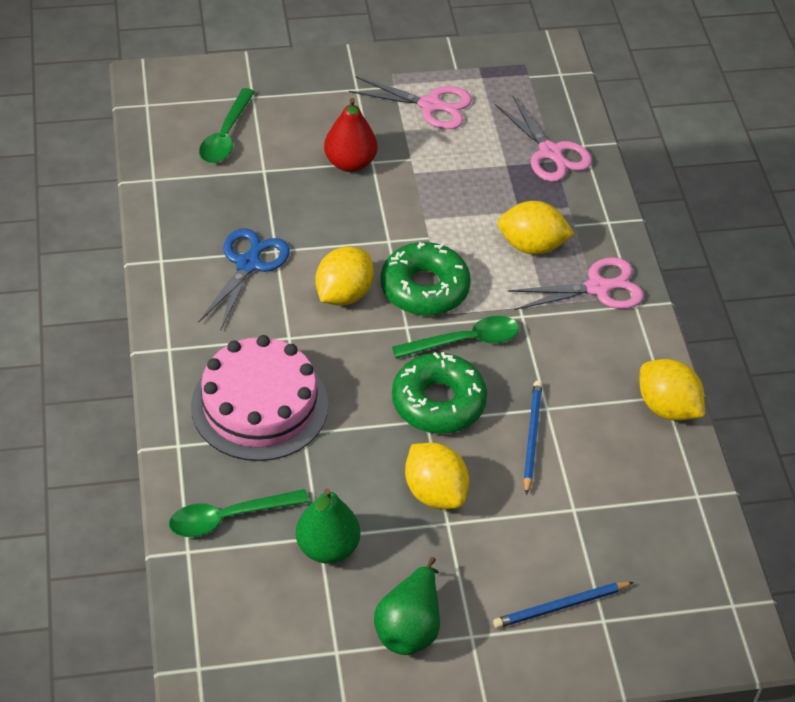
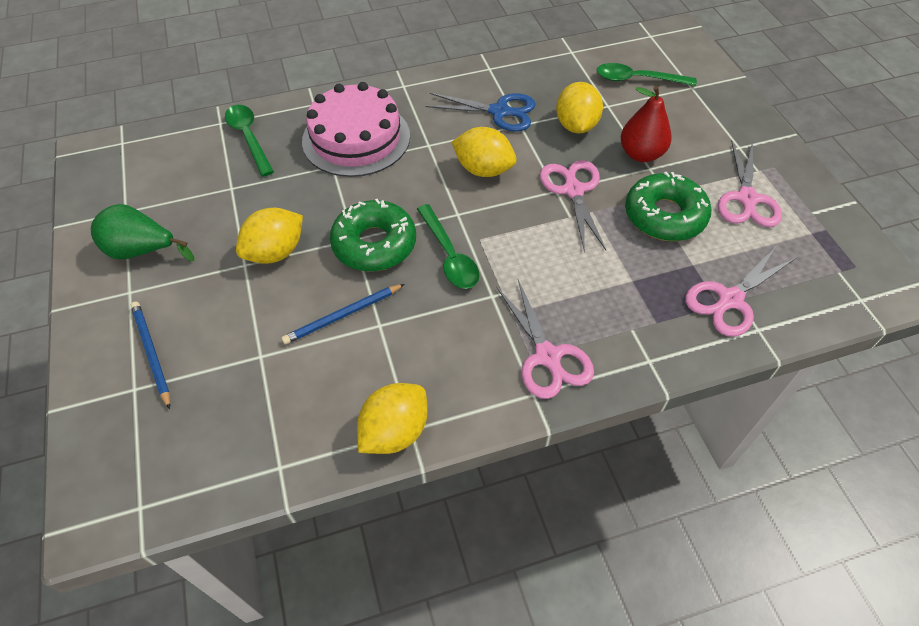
camera: 85 degrees right, 5 degrees up
(327, 547) = (220, 193): green pear -> none
(392, 227) = (573, 190): none -> pink scissors
(424, 288) = (506, 220): green donut -> green donut (664, 216)
(532, 246) = (588, 295): yellow lemon -> yellow lemon (576, 126)
(532, 437) = (343, 315): blue pencil -> blue pencil turned 150 degrees clockwise

